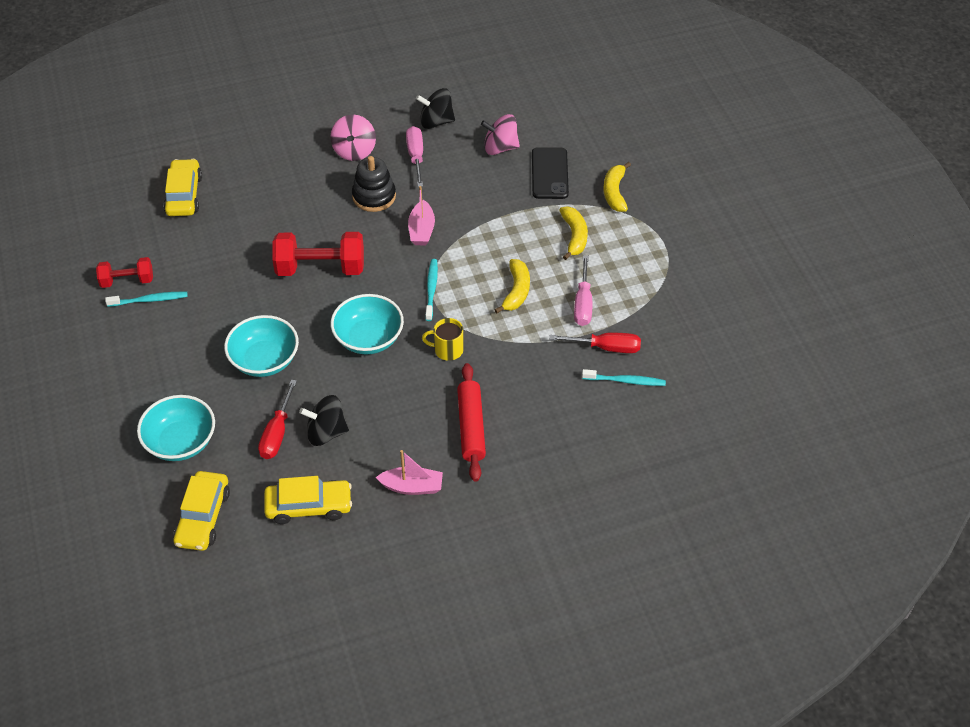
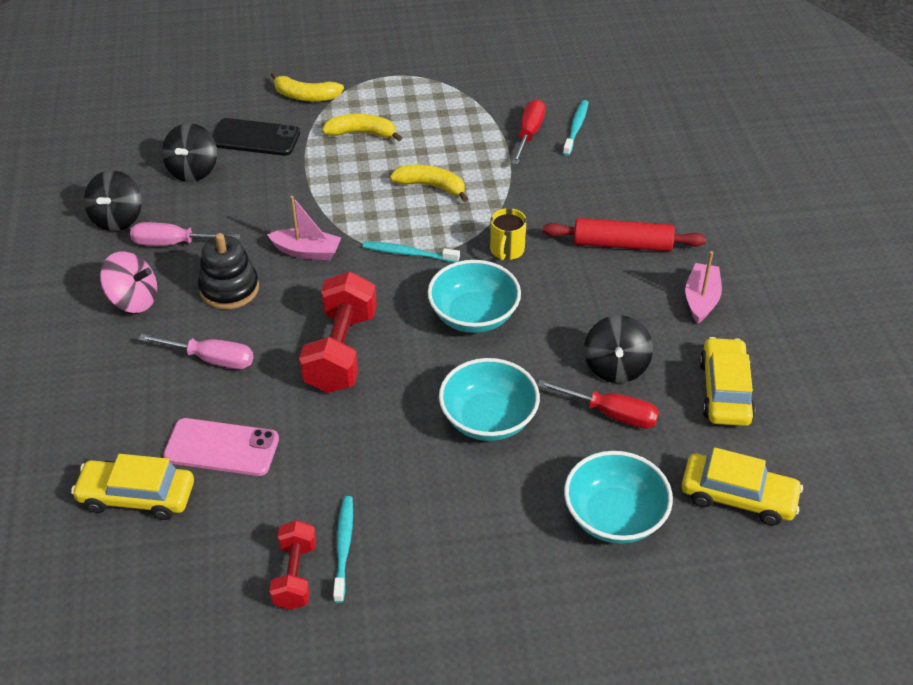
camera: 80 degrees left, 5 degrees down
(226, 225) = (221, 448): none -> pink phone
(500, 148) = (193, 170): pink spinning top -> black spinning top
(583, 303) = (462, 141): pink screwdriver -> pink screwdriver (211, 359)

